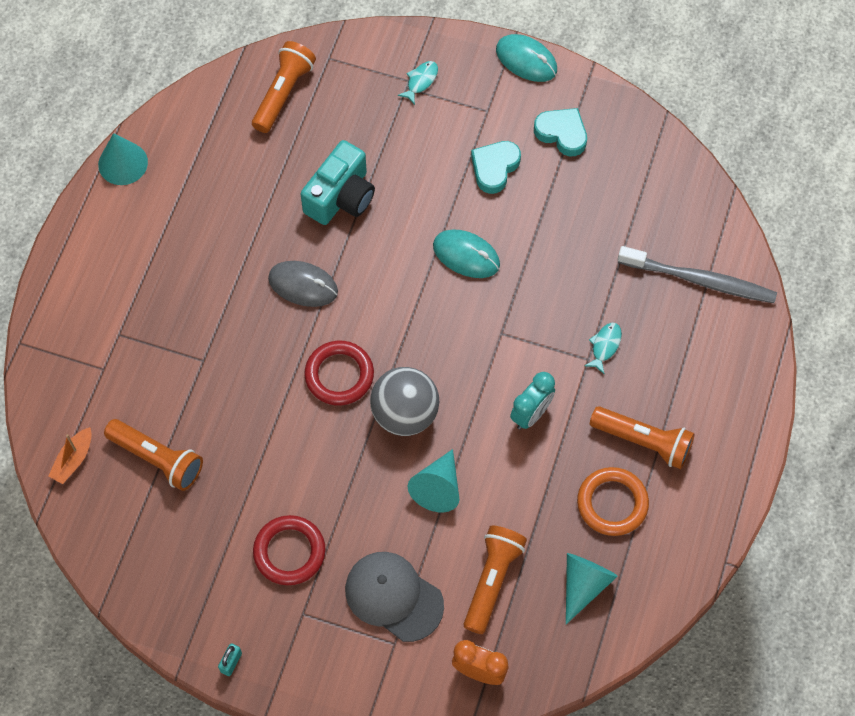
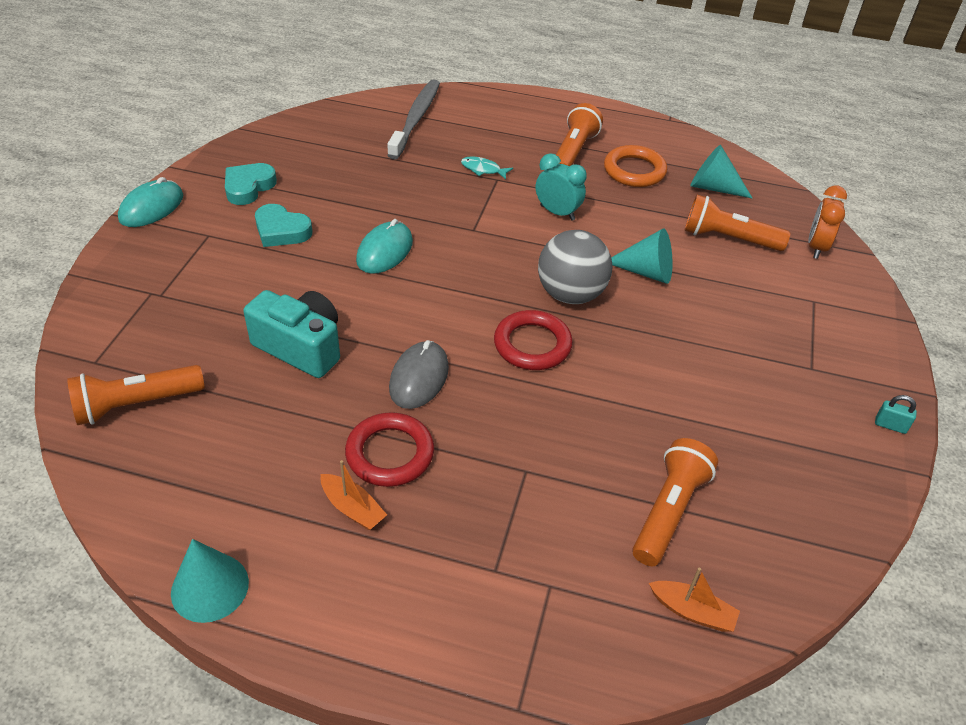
camera: 95 degrees left, 20 degrees down
(177, 243) = (353, 508): none -> orange boat
(283, 93) = (137, 404): orange flashlight -> orange flashlight turned 45 degrees counterclockwise
(289, 552) = (748, 380): red ring -> red ring (390, 453)
(393, 597) = (768, 301): grey cap -> none
(420, 81) = (155, 283): turquoise fish -> none

